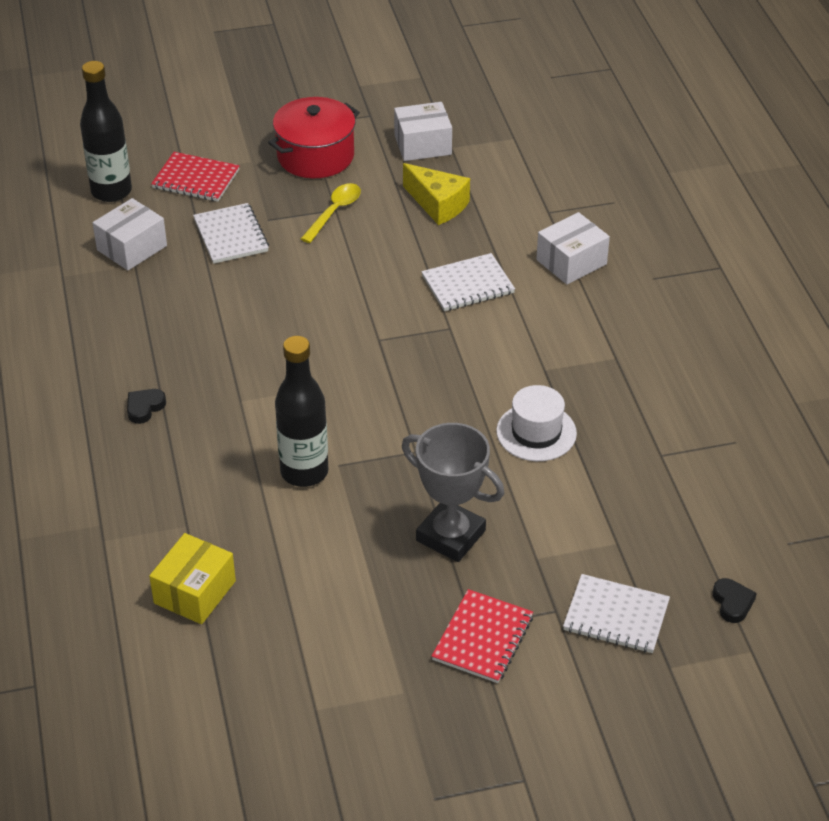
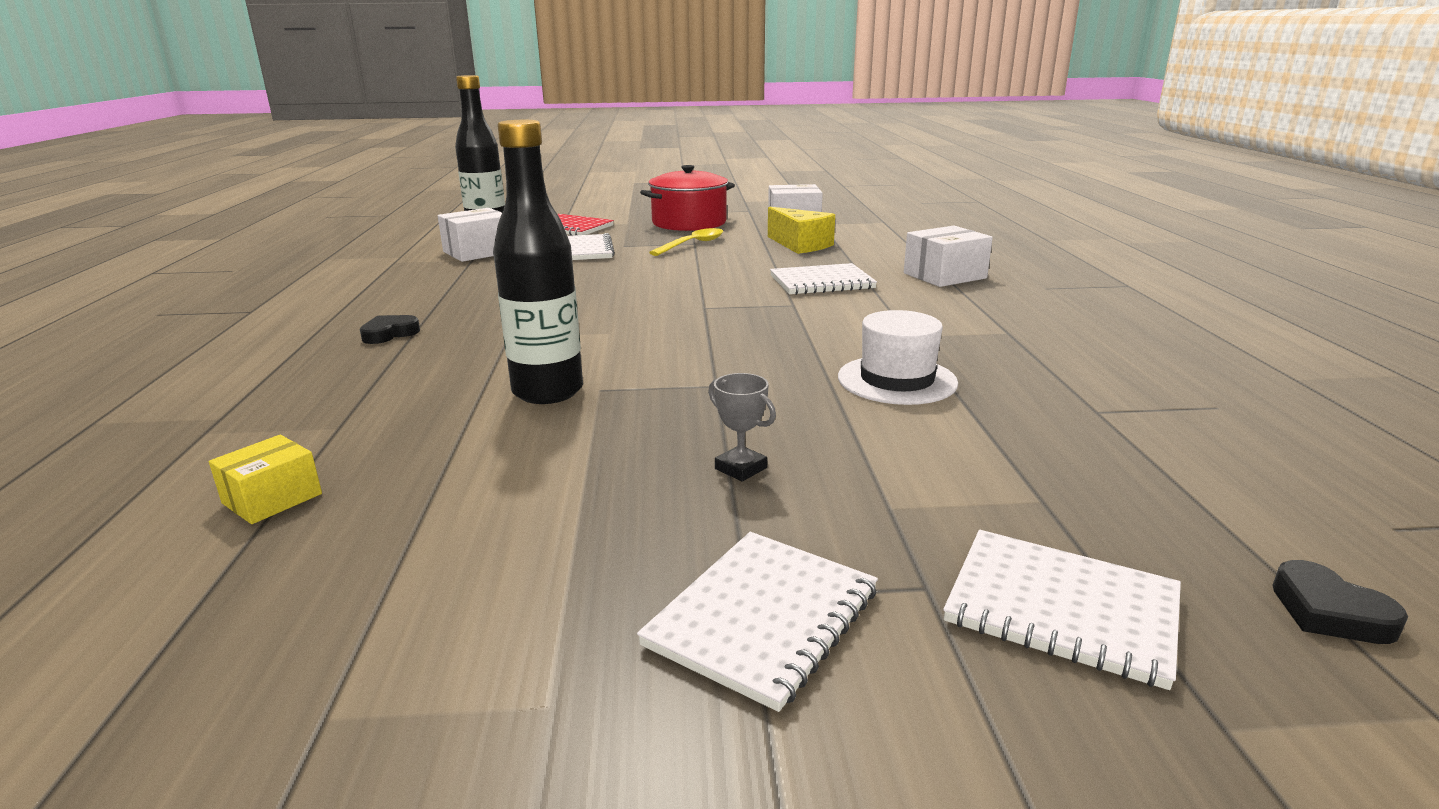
camera: 10 degrees right, 20 degrees down
(195, 592) = (272, 498): yellow box -> yellow box, size x0.63
(450, 536) = (740, 468): grey trophy -> grey trophy, size x0.43
(482, 638) = (763, 618): red notebook -> white notebook
(732, 603) = (1329, 612): black heart -> black heart turned 150 degrees clockwise

